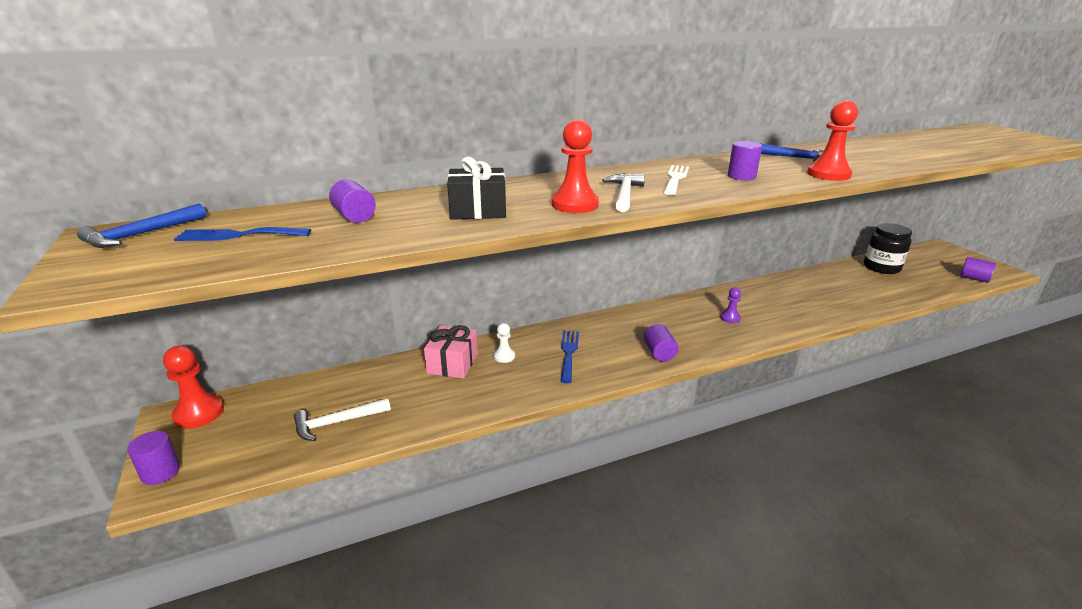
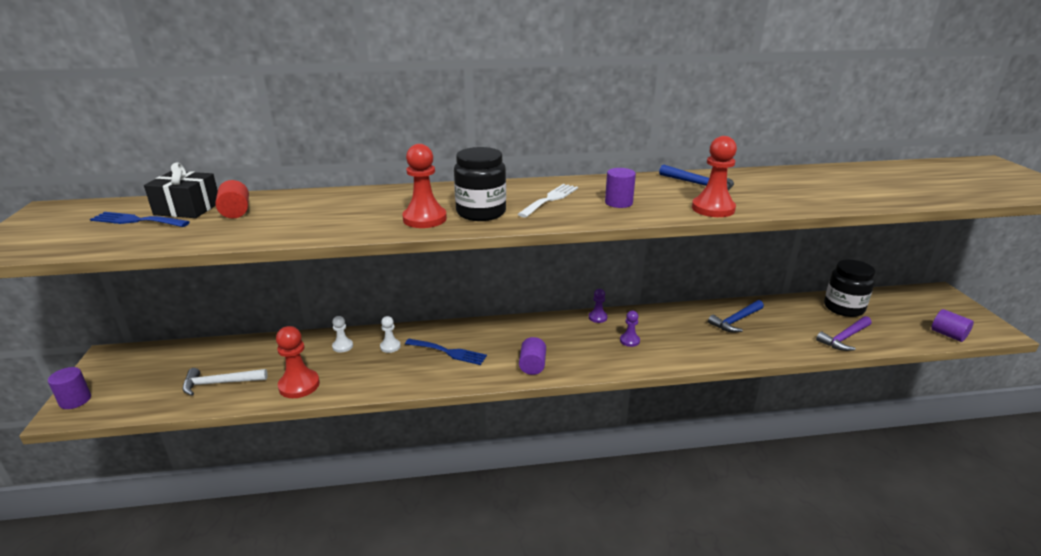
camera: 15 degrees right, 0 degrees up
(141, 234) = (74, 212): blue hammer -> blue hammer (736, 321)
(199, 413) = (127, 357): red pawn -> red pawn (299, 385)
(354, 216) = (235, 212): purple cylinder -> red cylinder
(452, 363) = (342, 346): pink gift -> white pawn
(478, 210) = (337, 216): black gift -> black gift (187, 208)
(568, 353) = (449, 352): blue fork -> blue fork turned 90 degrees clockwise
(624, 194) = (481, 212): white hammer -> black jar
(686, 302) = (597, 317): none -> purple pawn
(901, 291) = (844, 338): none -> purple hammer

